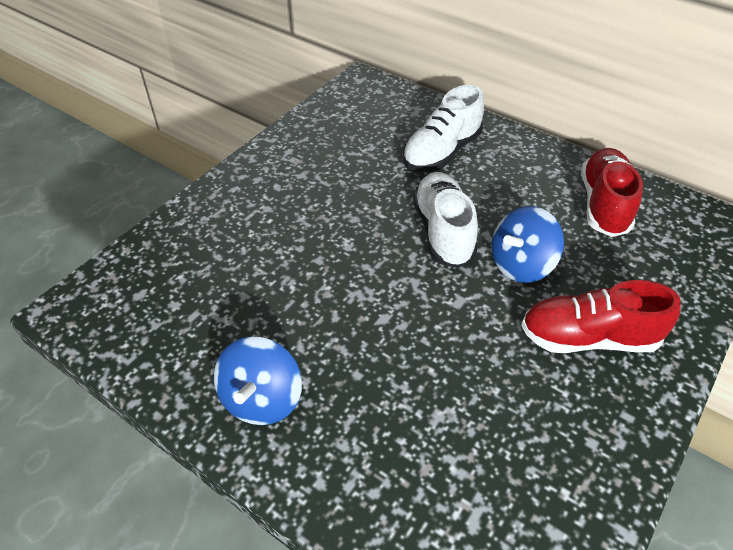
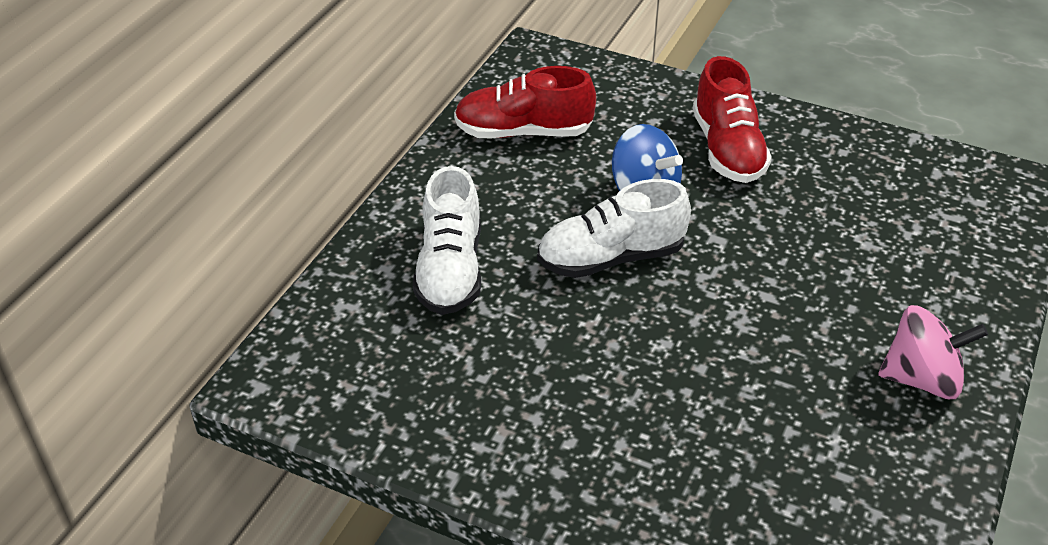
camera: 100 degrees left, 5 degrees down
(262, 399) = (922, 379): blue spinning top -> pink spinning top
(441, 152) = (450, 270): white shoe -> white shoe turned 60 degrees clockwise

